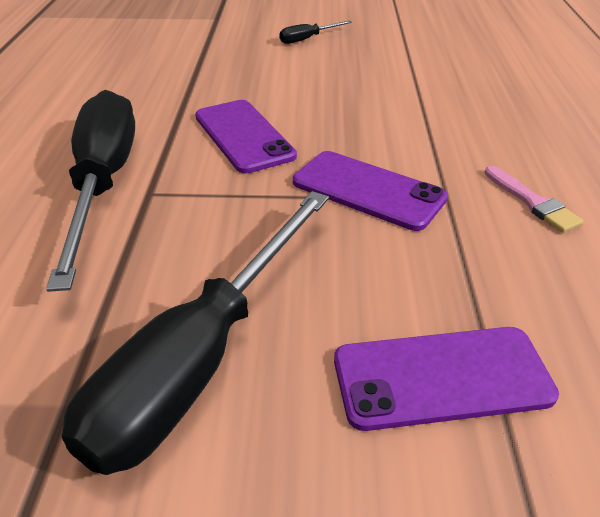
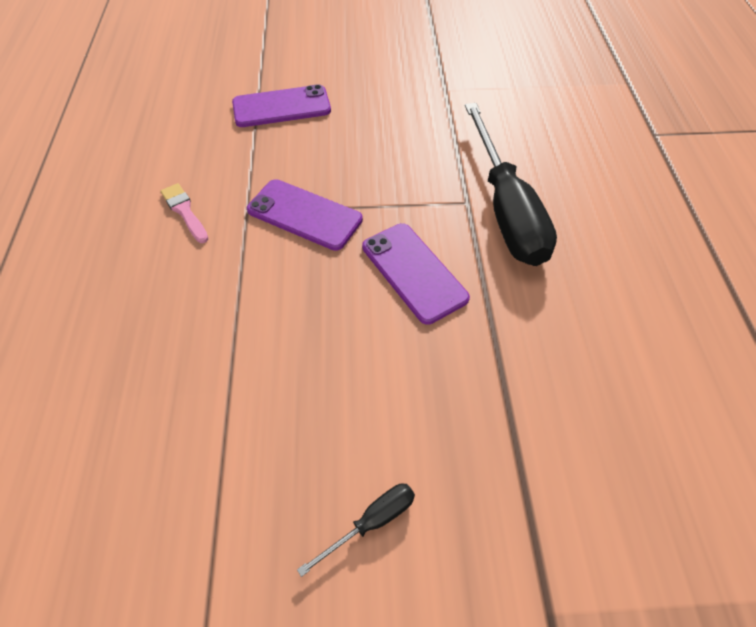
camera: 175 degrees right, 15 degrees up
(202, 357) = (393, 108): black screwdriver -> none

